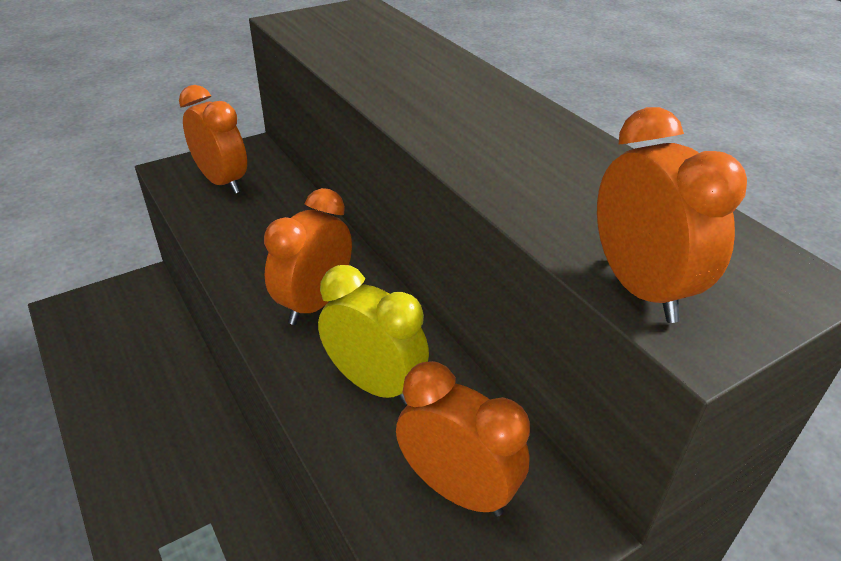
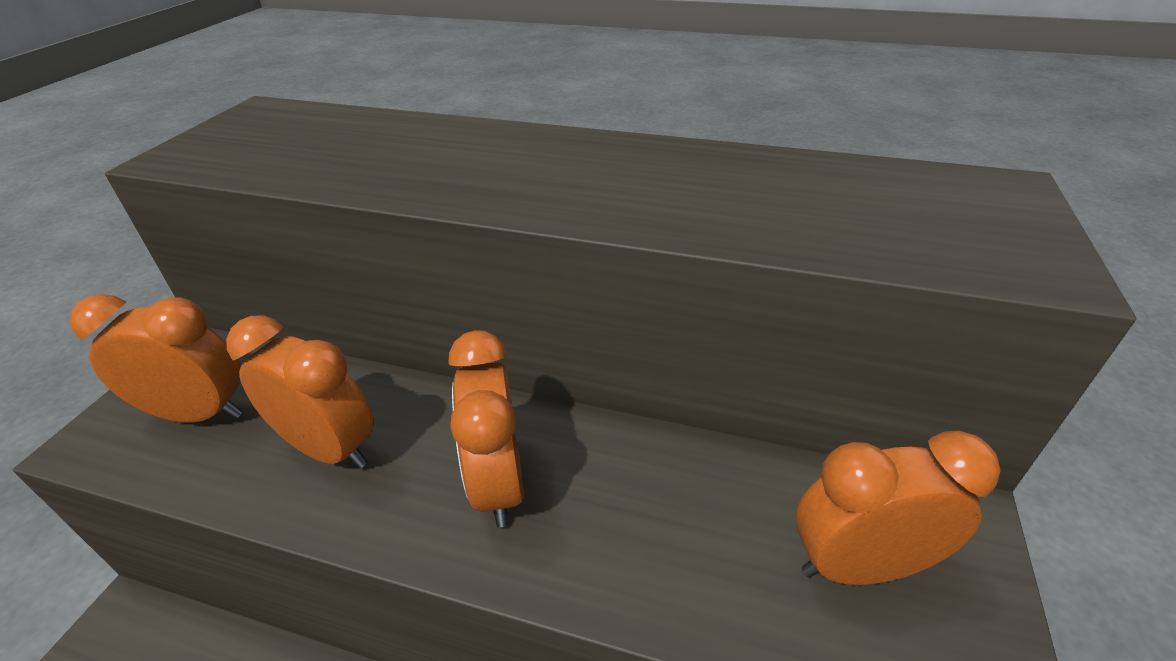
camera: 40 degrees left, 0 degrees up
(374, 384) = (665, 523): yellow clock -> none
(640, 288) = (947, 252): orange clock -> orange clock (329, 448)

